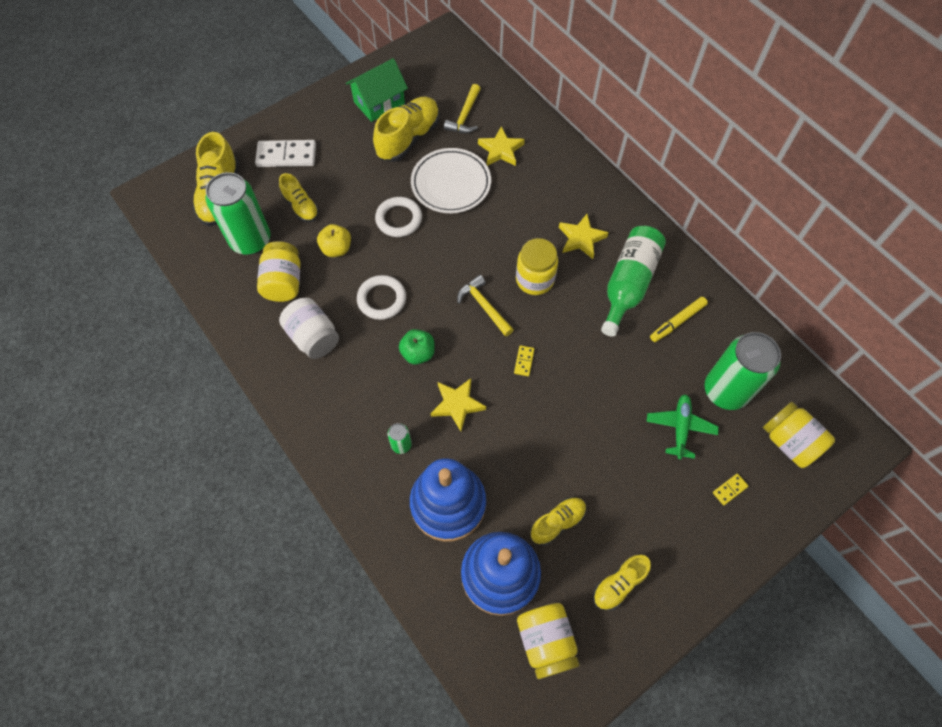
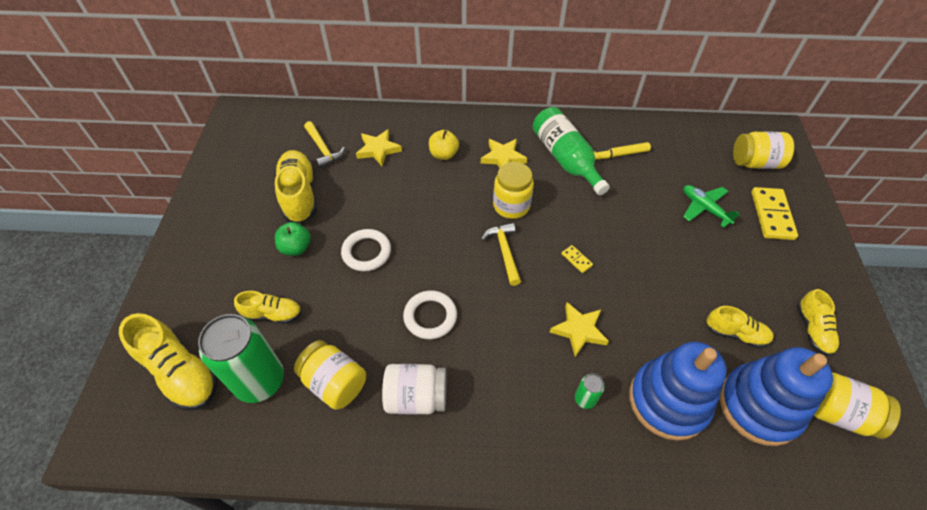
camera: 50 degrees left, 10 degrees down
(286, 155) = (207, 289): white domino -> none
(336, 249) = (346, 316): yellow apple -> yellow apple (443, 154)
(379, 103) = (242, 190): green house -> none
(418, 353) = (507, 325): green apple -> green apple (296, 248)
(451, 184) = (373, 197): white plate -> none
(484, 306) = (504, 252): yellow hammer -> yellow hammer turned 75 degrees clockwise
(557, 522) = (735, 333): yellow shoe -> yellow shoe turned 105 degrees clockwise
(677, 322) = (619, 155): yellow marker -> yellow marker turned 75 degrees clockwise
(725, 390) = (693, 167): green can -> none
(729, 489) = (772, 215): yellow domino -> yellow domino, size x2.15

